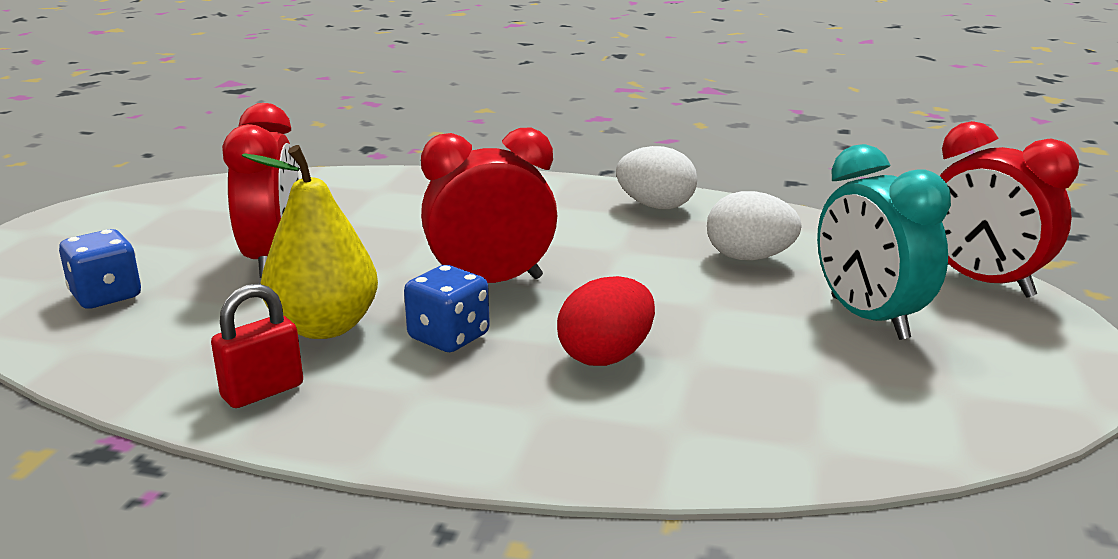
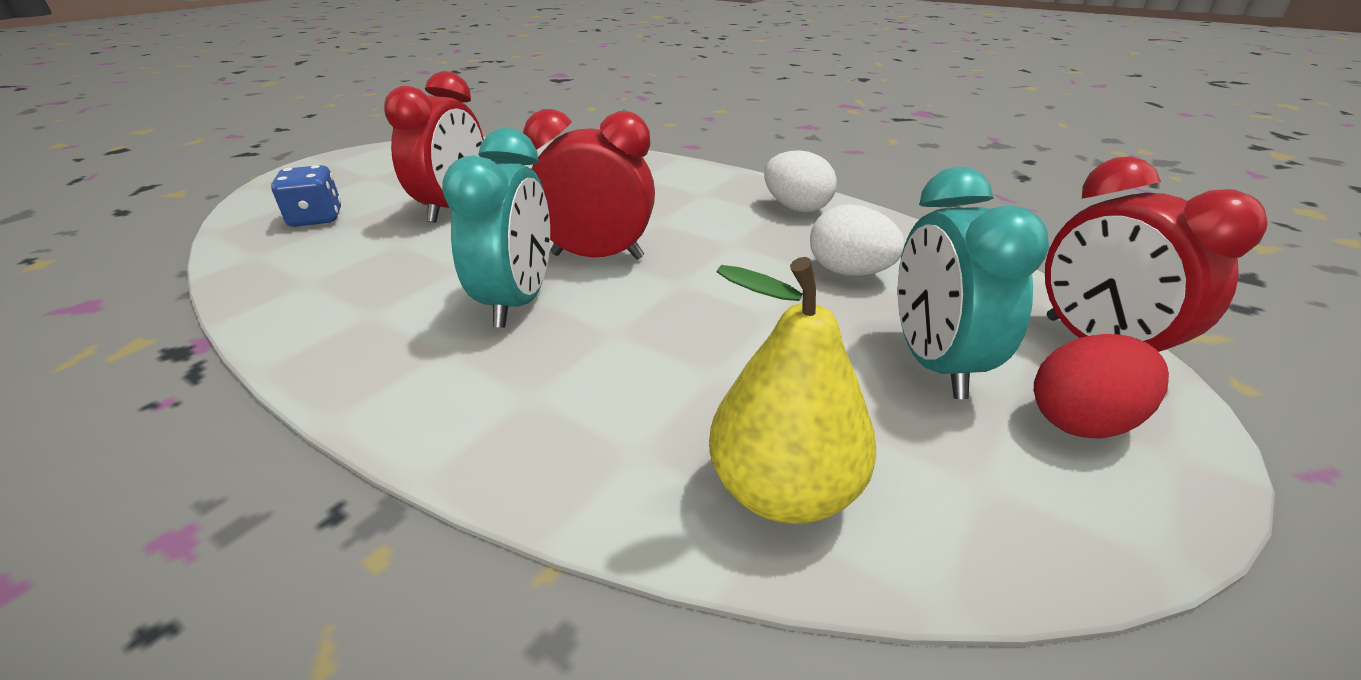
camera: 20 degrees right, 10 degrees up
(262, 391) = (331, 323): red padlock -> none
(324, 327) = (433, 273): yellow pear -> yellow pear (783, 490)
(449, 337) = (517, 302): blue dice -> turquoise clock
(606, 356) = (634, 351): red egg -> red egg (1081, 421)

